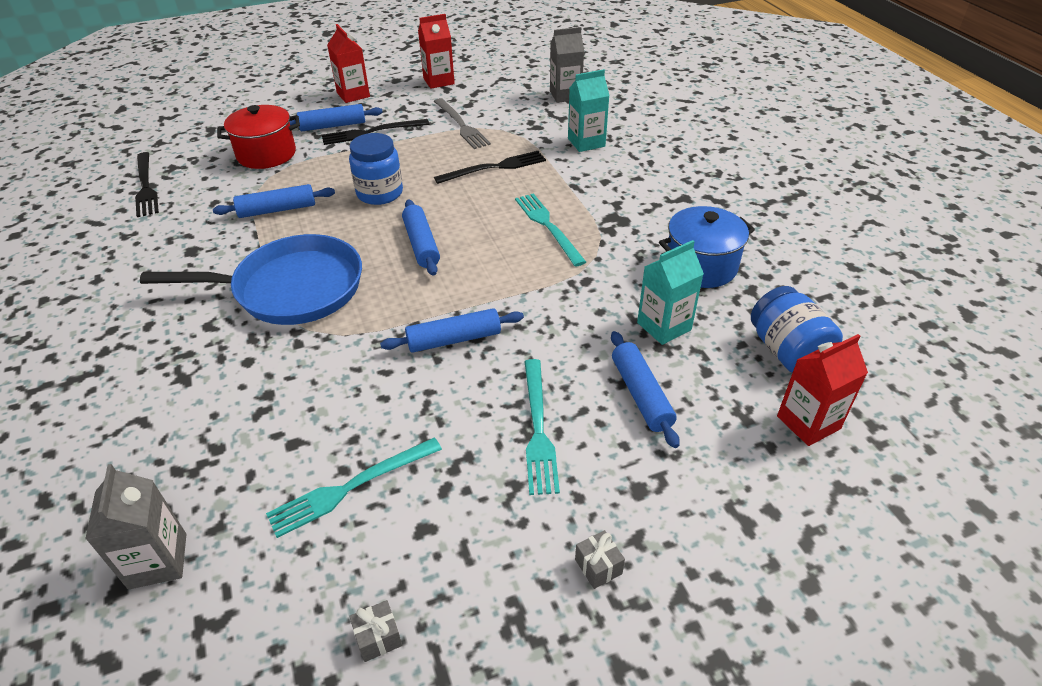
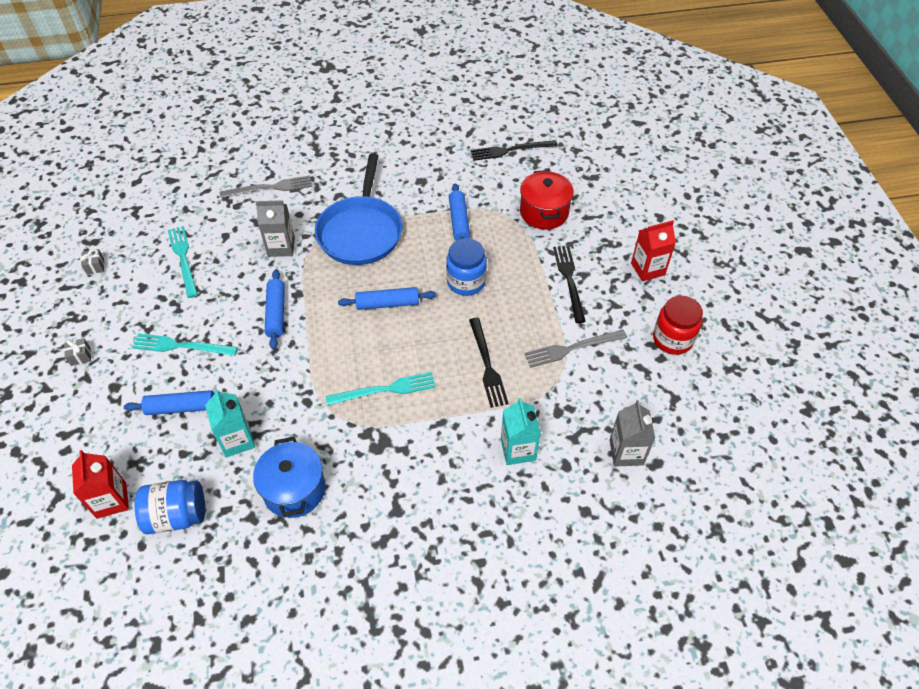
camera: 100 degrees right, 10 degrees up
(158, 561) = (177, 191): grey carton -> grey carton (281, 247)
(176, 413) = (270, 188): none -> grey fork
(333, 126) = (586, 254): blue rolling pin -> none
(438, 81) = (672, 339): red carton -> red jar

